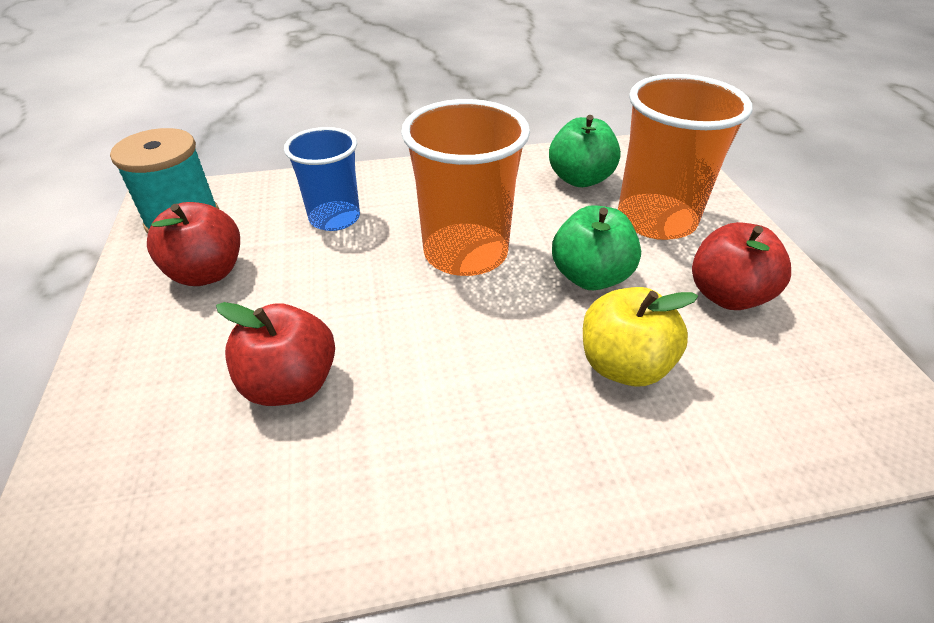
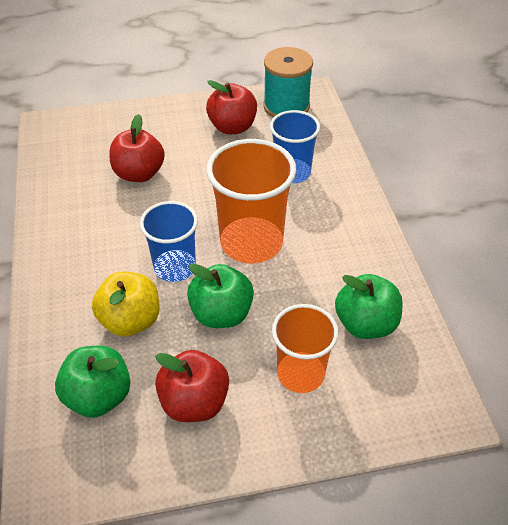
camera: 90 degrees right, 5 degrees up
(515, 324) = (175, 267): none -> blue cup
(656, 220) = (300, 373): orange cup -> orange cup, size x0.65
(762, 388) = (98, 396): none -> green apple

